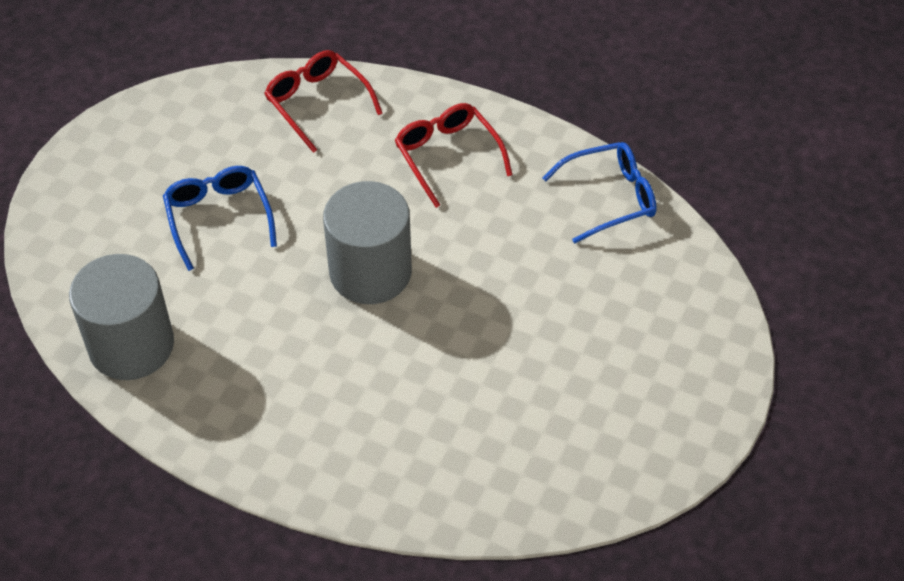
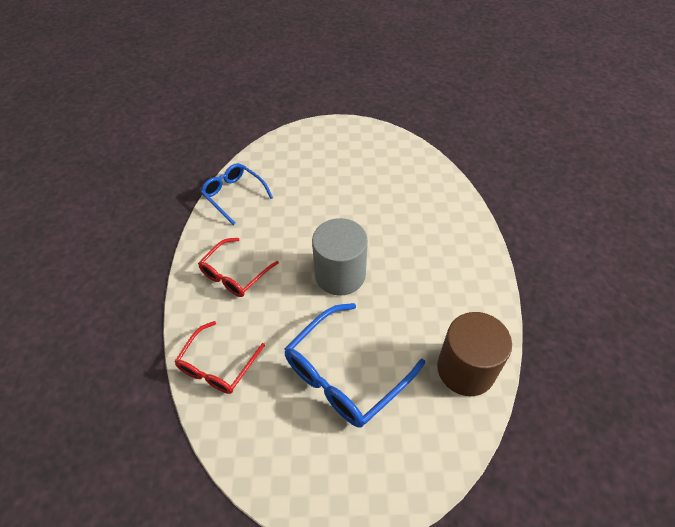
camera: 115 degrees left, 0 degrees up
(131, 345) = (466, 369): grey cylinder -> brown cylinder
(219, 218) = (346, 373): blue glasses -> blue glasses, size x1.57

